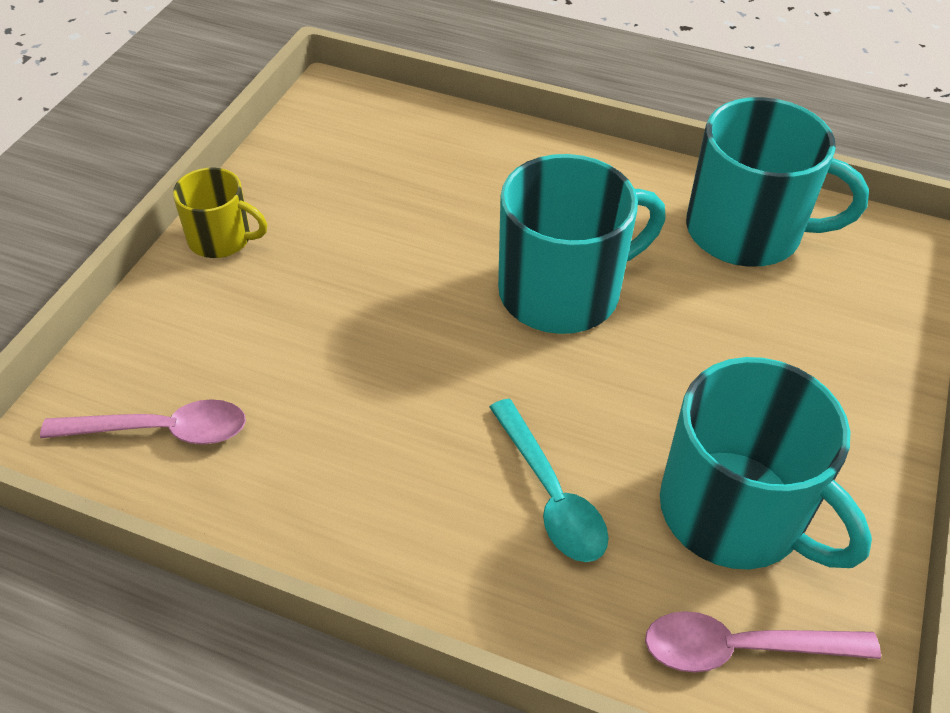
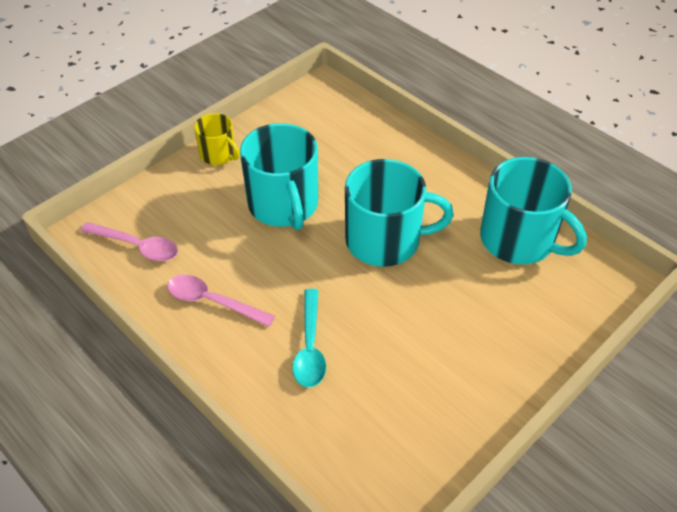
camera: 25 degrees right, 0 degrees up
(735, 512) = (404, 393): turquoise mug -> turquoise mug (283, 205)
(742, 648) = (361, 461): pink spoon -> pink spoon (213, 301)

